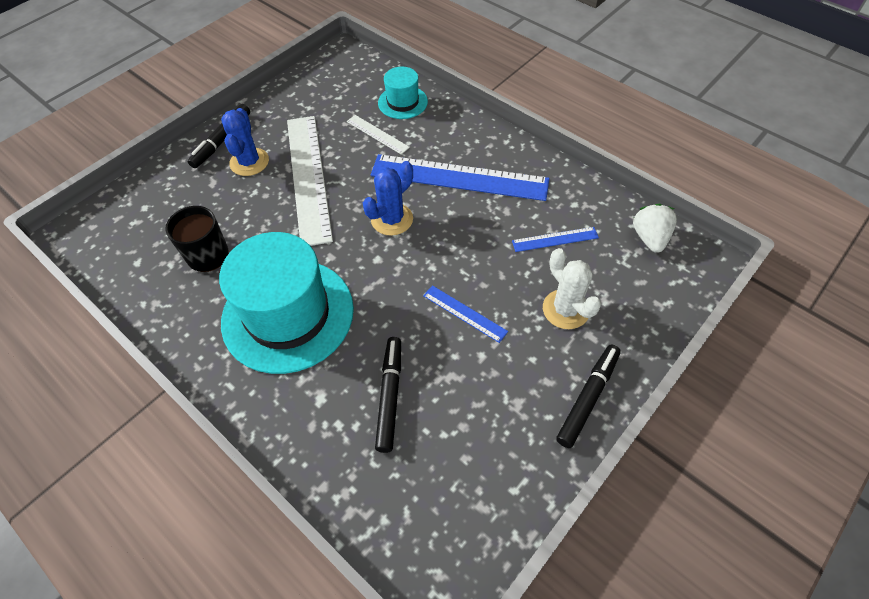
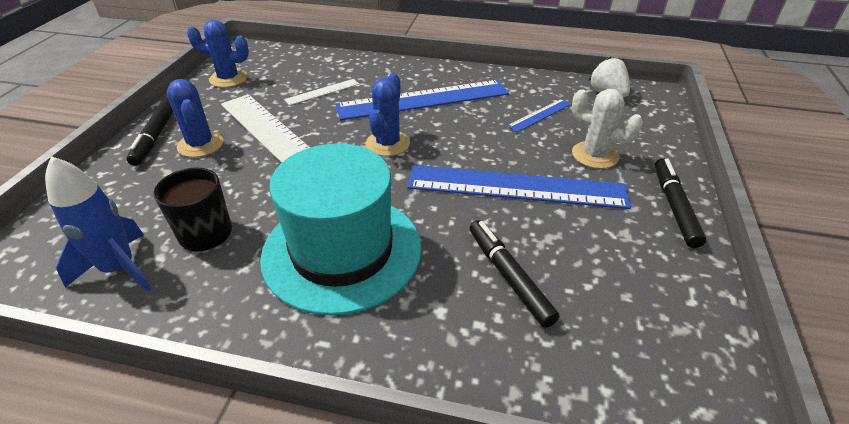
camera: 30 degrees left, 15 degrees down
(142, 263) = (119, 269): none -> blue rocket
(310, 89) = (228, 79): none -> blue cactus
(377, 134) = (322, 92): white ruler -> white ruler turned 45 degrees counterclockwise
(402, 102) = (328, 67): turquoise hat -> none
(464, 313) = (516, 187): blue ruler -> blue ruler, size x2.22

